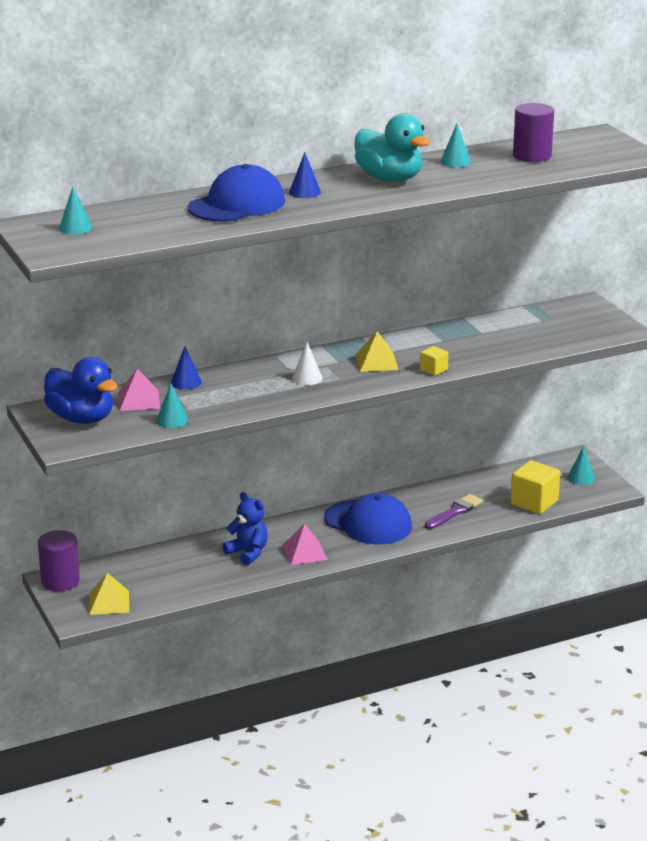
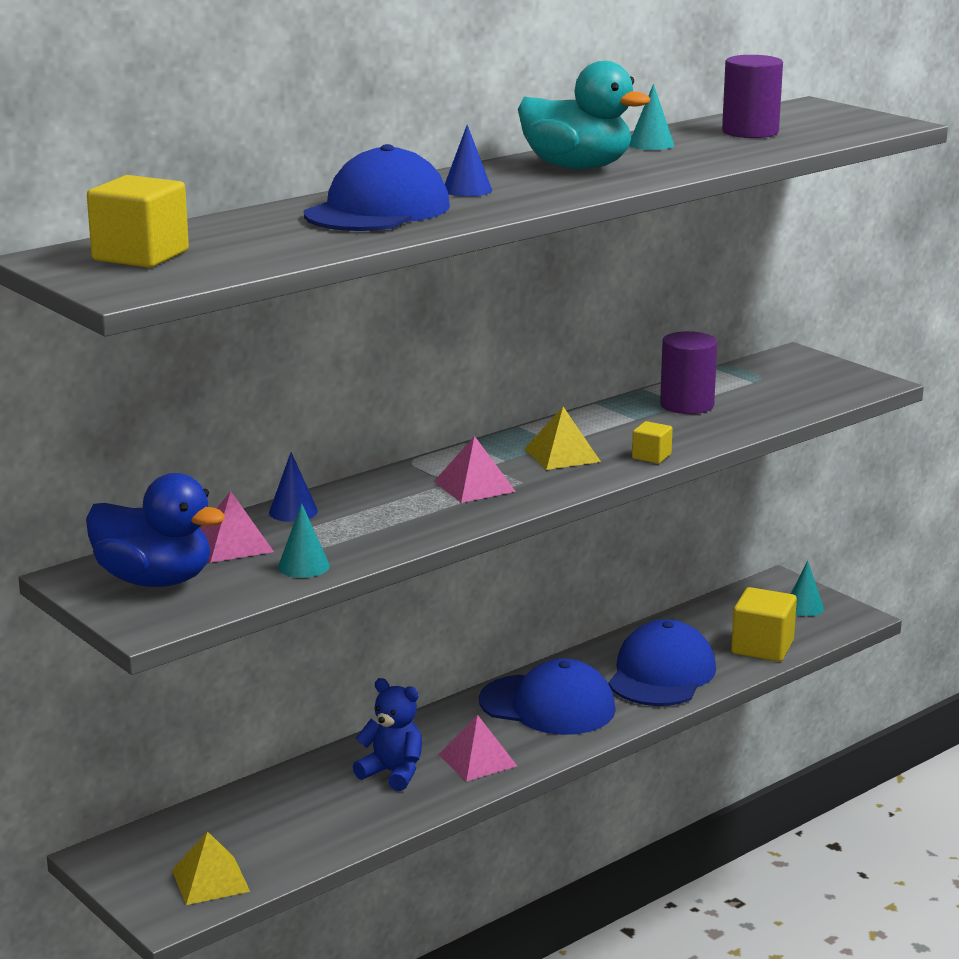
camera: 15 degrees left, 5 degrees down
(60, 581) = (116, 858): purple cylinder -> purple cylinder (687, 405)
(75, 228) = (140, 256): turquoise cone -> yellow cube
(307, 378) = (474, 486): white cone -> pink pyramid
(455, 512) = (661, 674): purple brush -> blue cap

